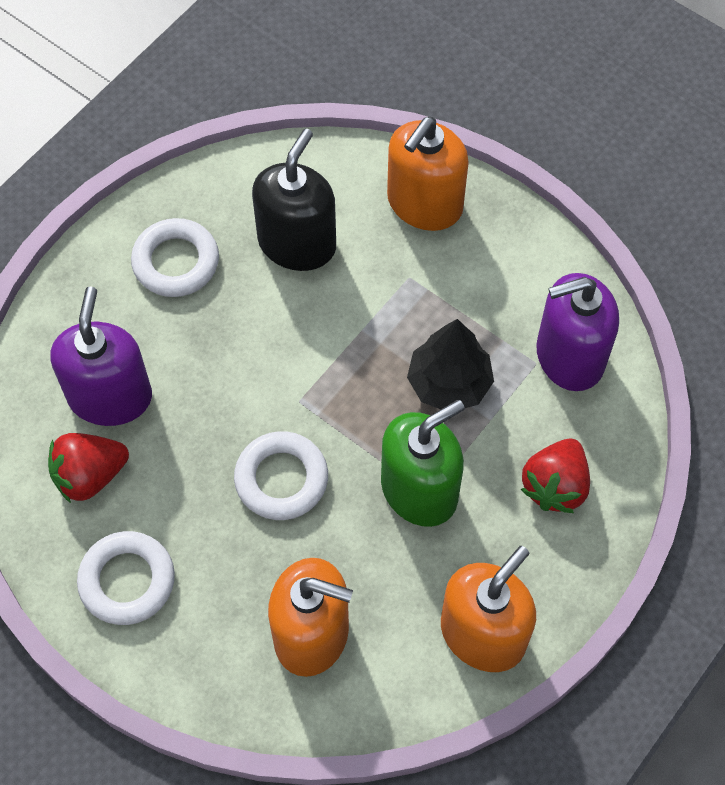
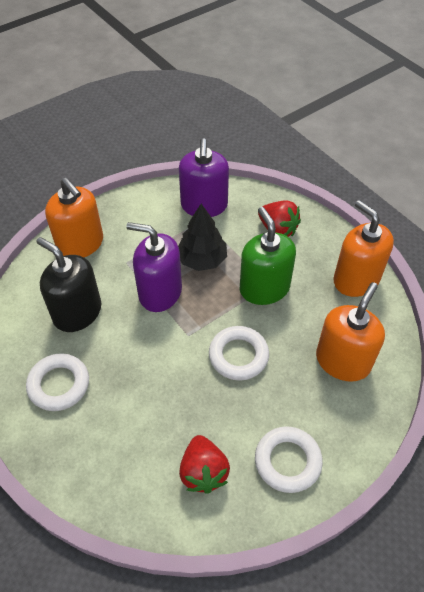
camera: 75 degrees left, 10 degrees down
(110, 396) = (146, 447): purple soap dispenser -> purple soap dispenser (160, 292)

